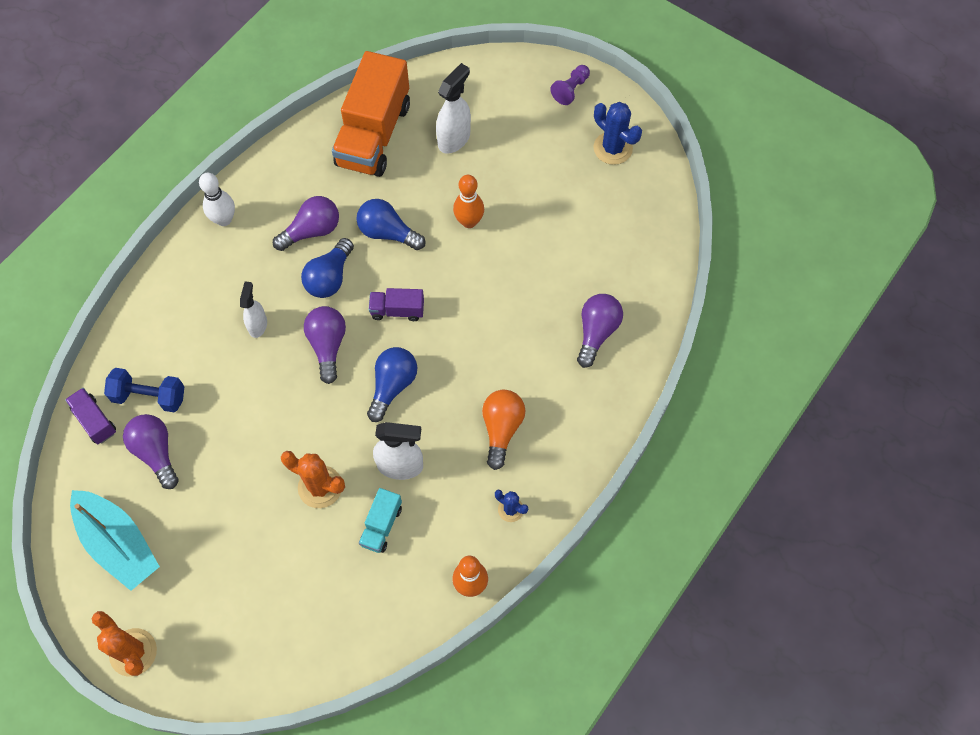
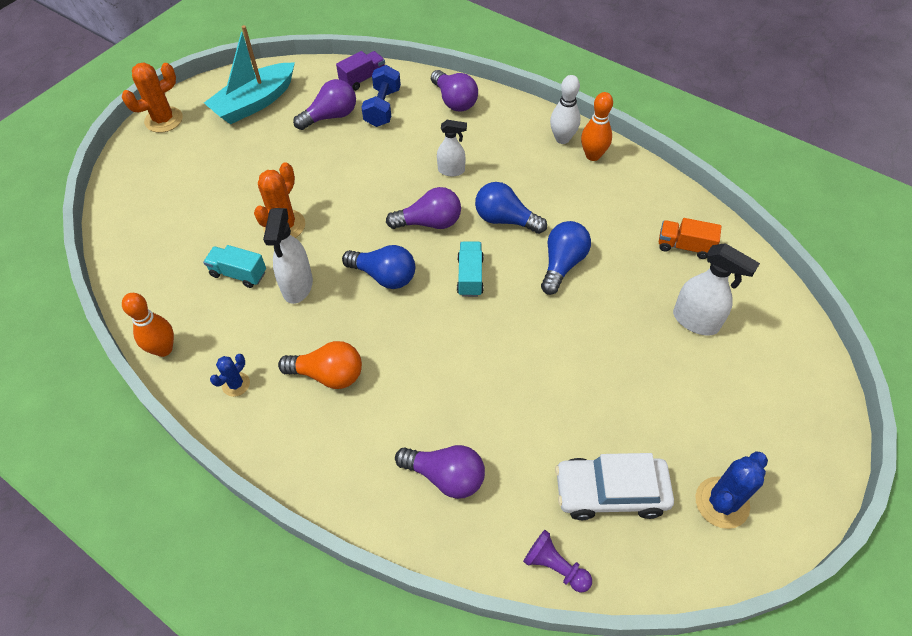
camera: 90 degrees right, 10 degrees down
(312, 231) = (557, 203): purple light bulb -> purple light bulb (454, 101)
(373, 134) = (684, 246): orange truck -> orange truck, size x0.45
(397, 310) = (470, 276): purple truck -> turquoise truck
(469, 221) = (586, 338): orange bowling pin -> orange bowling pin (593, 155)
(571, 89) = (804, 450): purple pawn -> purple pawn (555, 566)
(606, 218) = (610, 492): none -> white car

